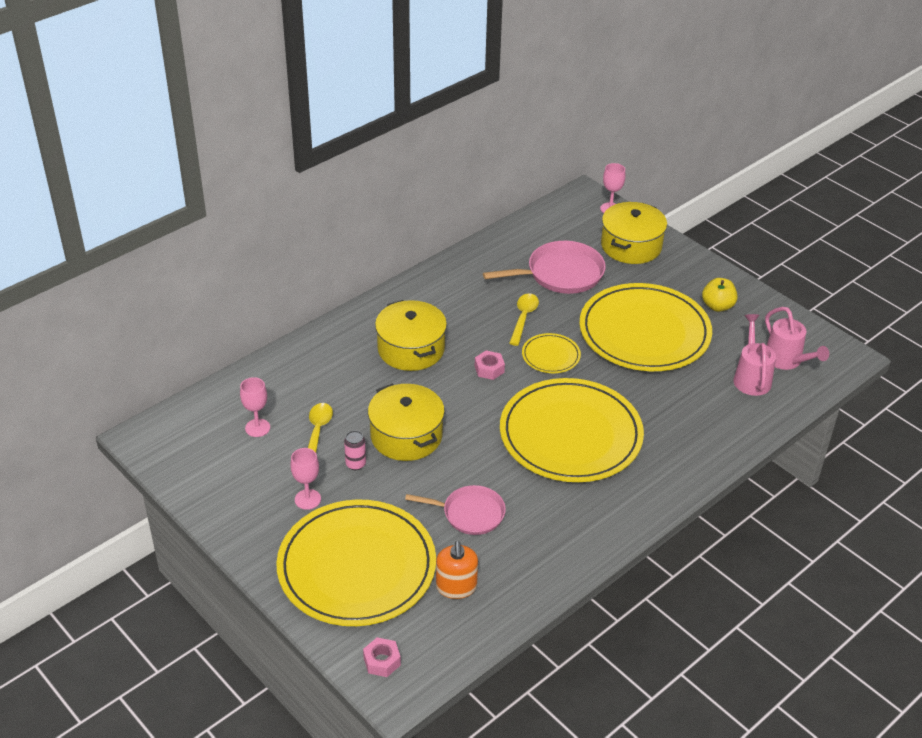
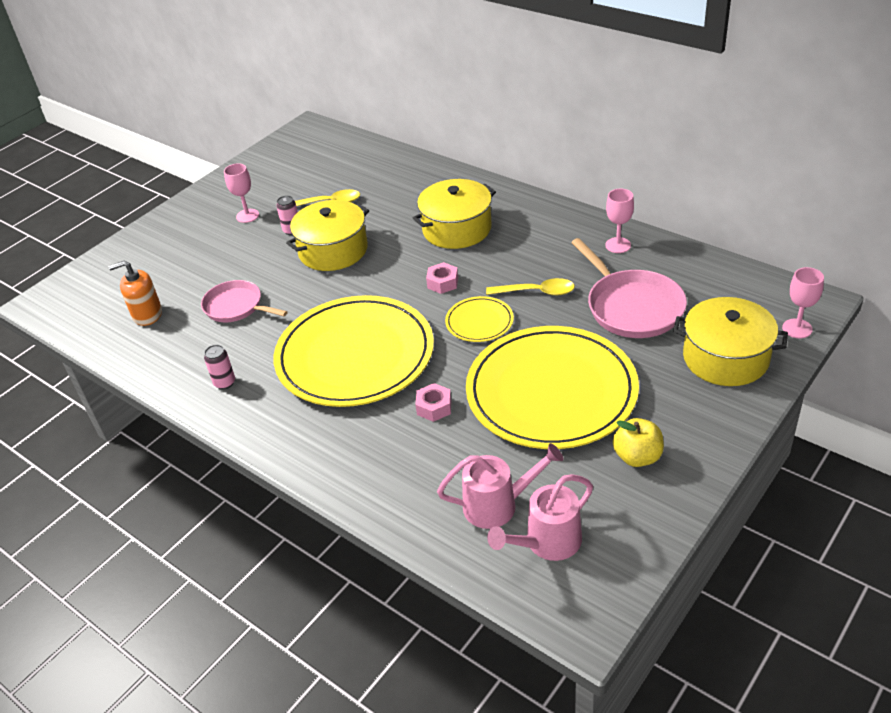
camera: 85 degrees right, 0 degrees up
(257, 428) = (328, 173): pink goblet -> pink goblet (618, 245)
(357, 567) = (172, 256): yellow plate -> none
(382, 661) = (71, 290): pink nut -> pink nut (434, 407)
(470, 513) = (236, 307): pink pan -> pink pan turned 120 degrees clockwise
(582, 525) = (225, 383): none -> pink can

